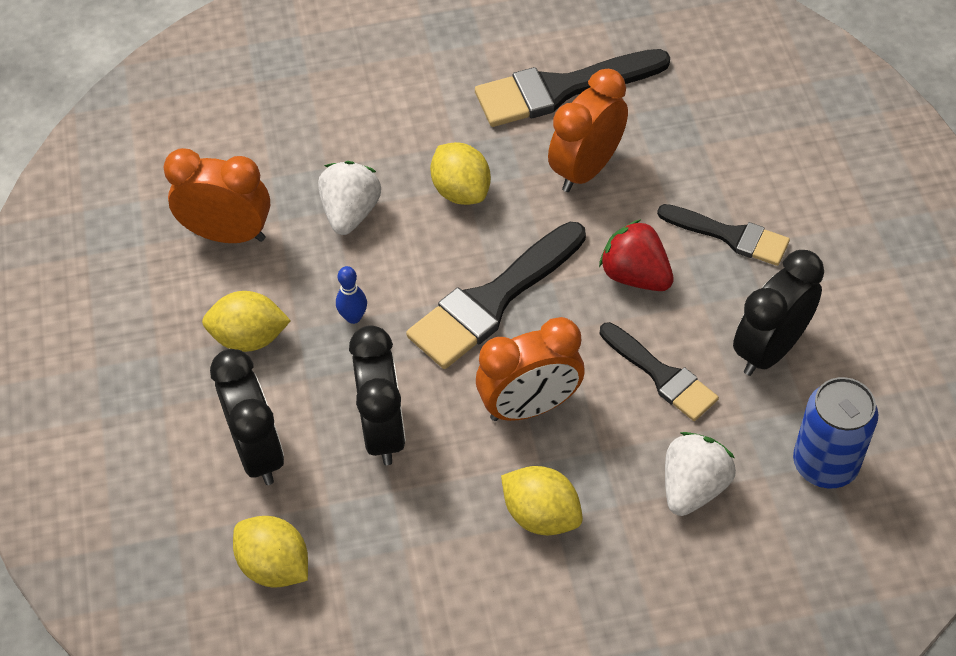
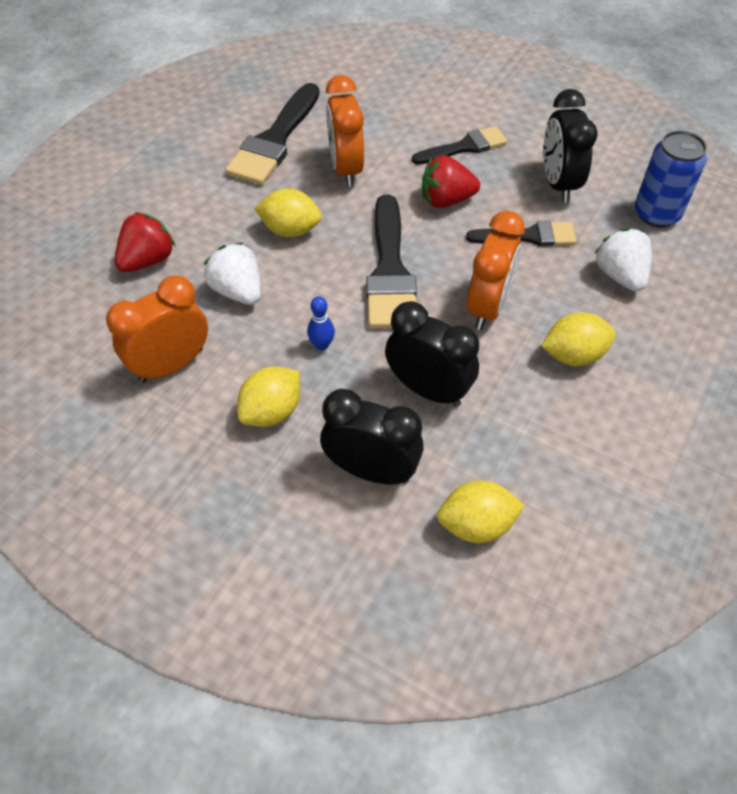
camera: 50 degrees left, 0 degrees up
(318, 126) = (148, 260): none -> red strawberry

